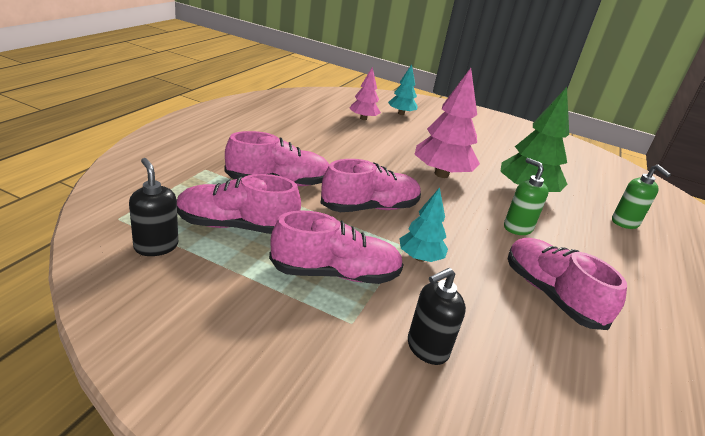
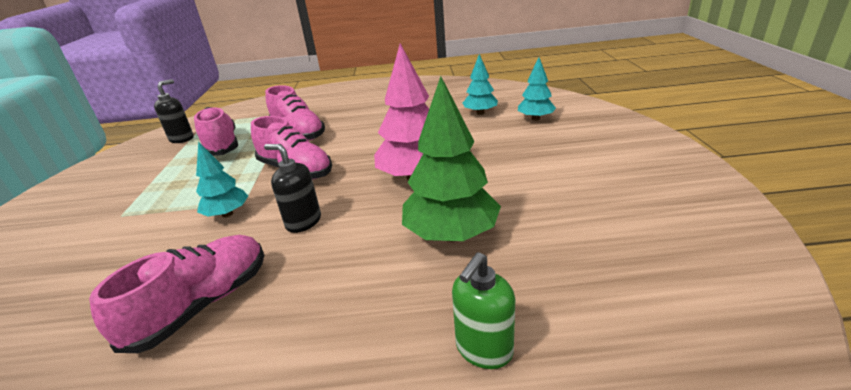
camera: 70 degrees right, 0 degrees up
(335, 274) = (181, 191): pink shoe -> none
(363, 118) = (480, 113): pink tree -> turquoise tree
(427, 348) = (92, 253): black soap dispenser -> black soap dispenser (303, 222)
(517, 228) = (342, 249): green soap dispenser -> none

